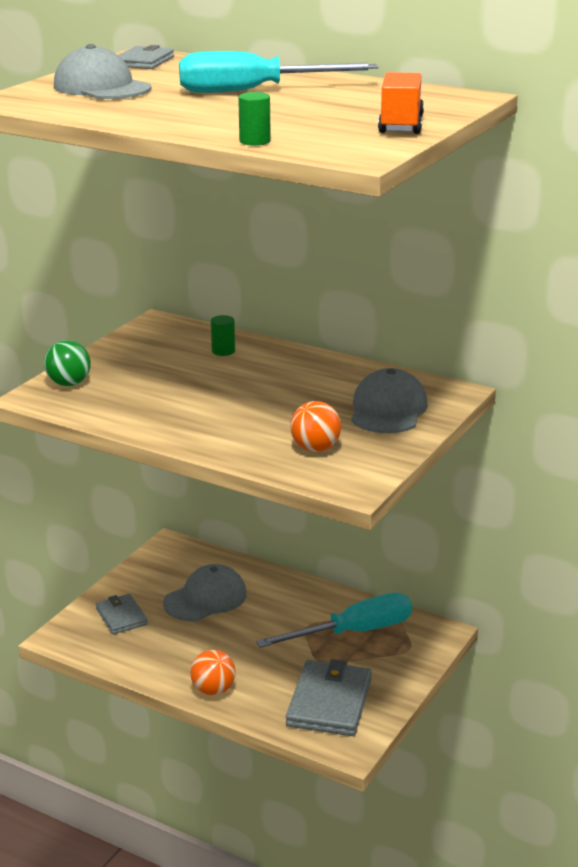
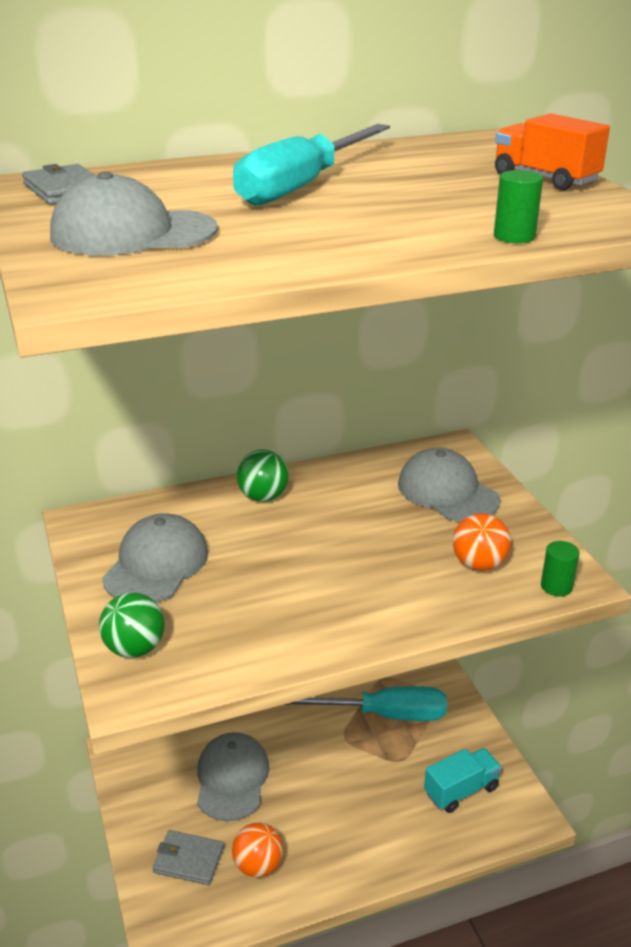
camera: 50 degrees left, 5 degrees up
(150, 357) = (156, 565): none -> grey cap
(213, 690) = (372, 860): orange ball -> orange ball (258, 865)
(223, 351) = (210, 516): green cylinder -> green cylinder (556, 586)
(272, 357) = (263, 497): none -> green ball
(329, 702) = (461, 790): grey wallet -> turquoise truck
(354, 632) = (383, 714): turquoise screwdriver -> turquoise screwdriver turned 75 degrees clockwise

